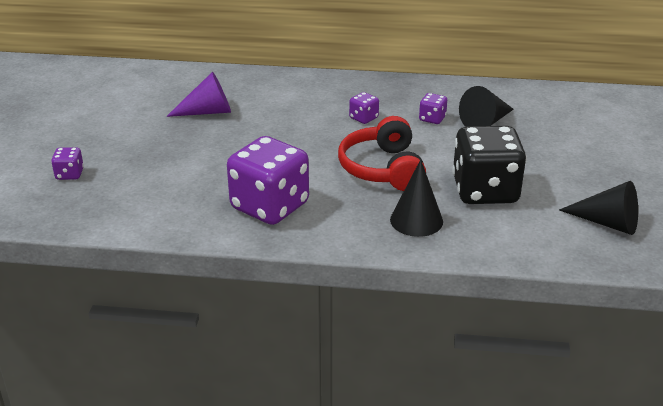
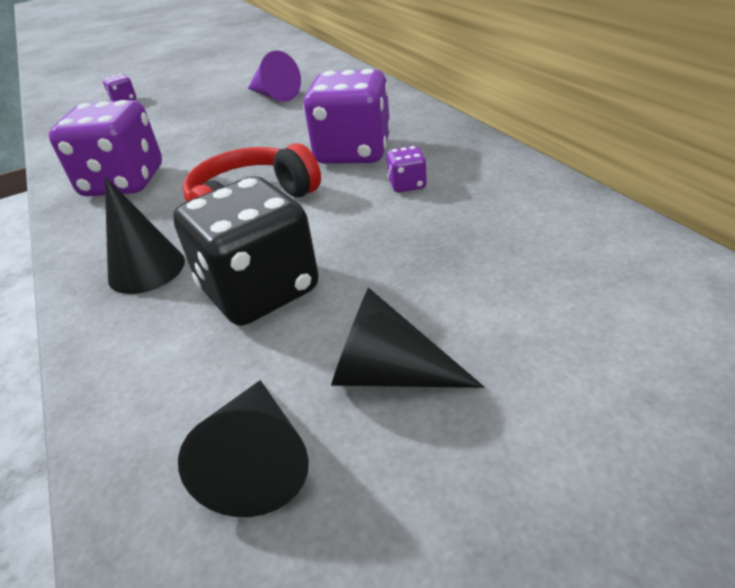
camera: 60 degrees right, 5 degrees up
(363, 118) = (353, 152): purple dice -> purple dice, size x2.32
(485, 122) = (451, 220): black cone -> black cone (389, 373)

